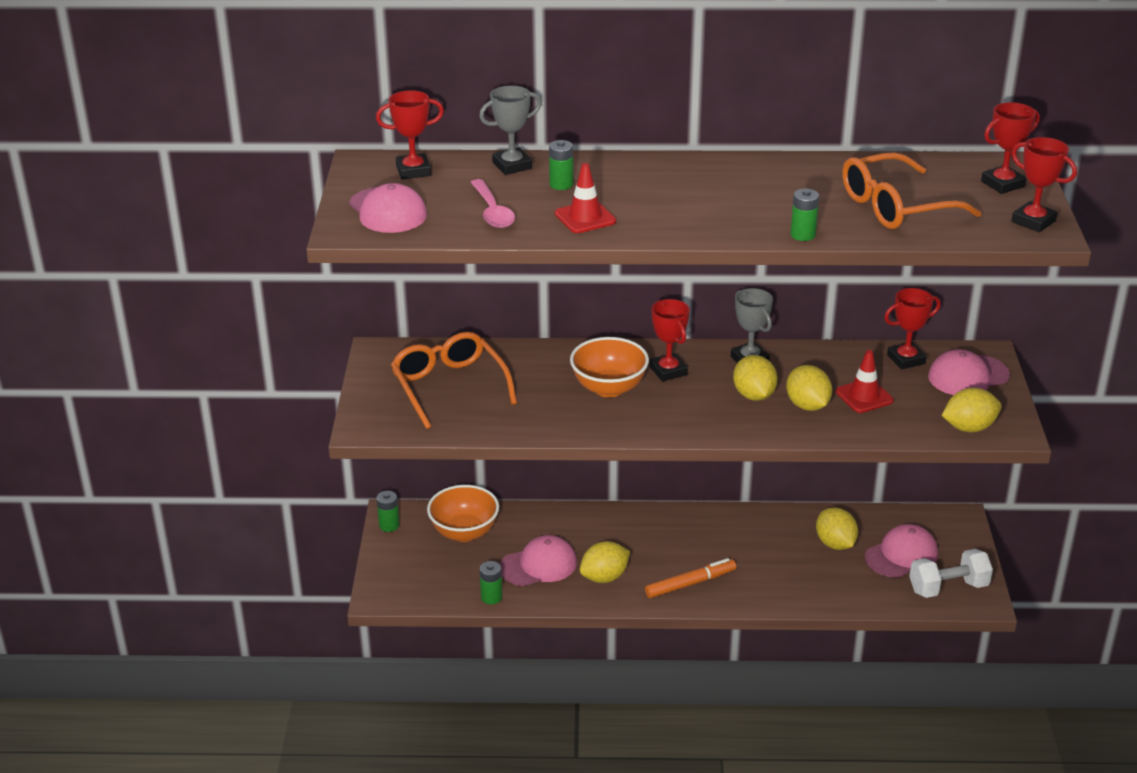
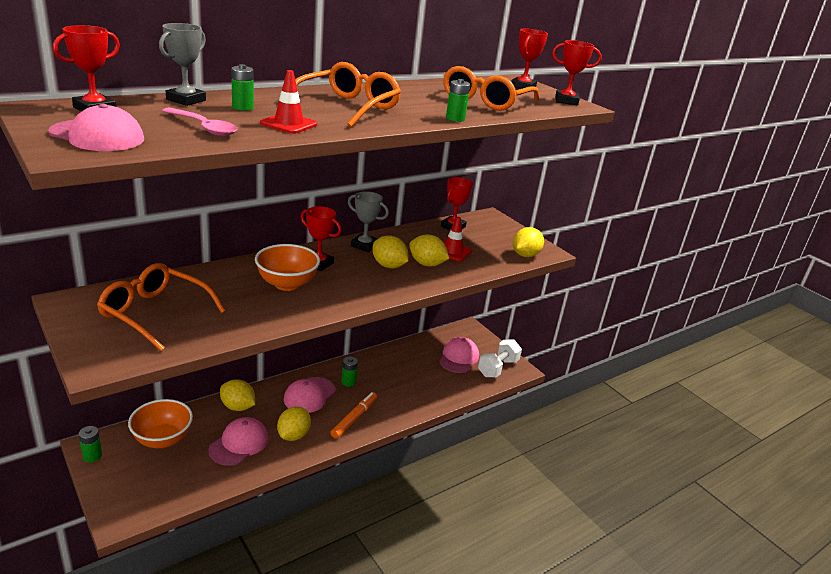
camera: 40 degrees left, 5 degrees down
(491, 597) = (218, 482): green battery -> green battery (348, 382)
(685, 197) = (348, 107): none -> orange glasses
(835, 544) = (418, 363): yellow lemon -> yellow lemon (237, 407)
(968, 376) = (493, 228): pink cap -> pink cap (309, 395)

